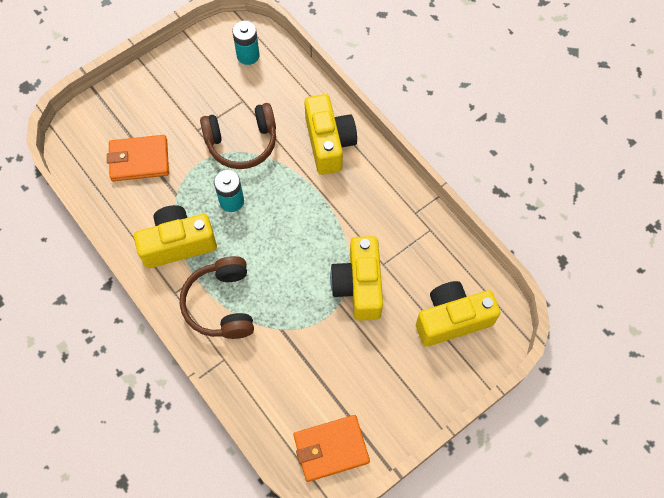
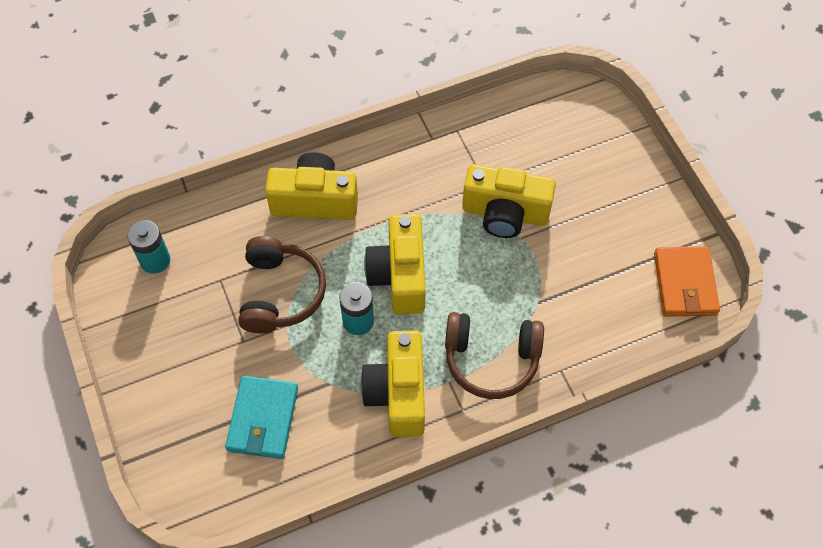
camera: 75 degrees left, 5 degrees down
(139, 160) = (263, 419): orange wallet -> turquoise wallet
(452, 319) = (565, 138): yellow camera -> yellow camera (399, 276)

